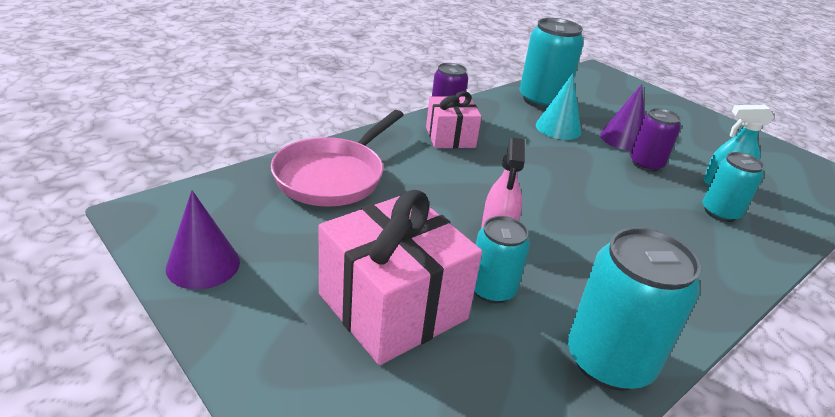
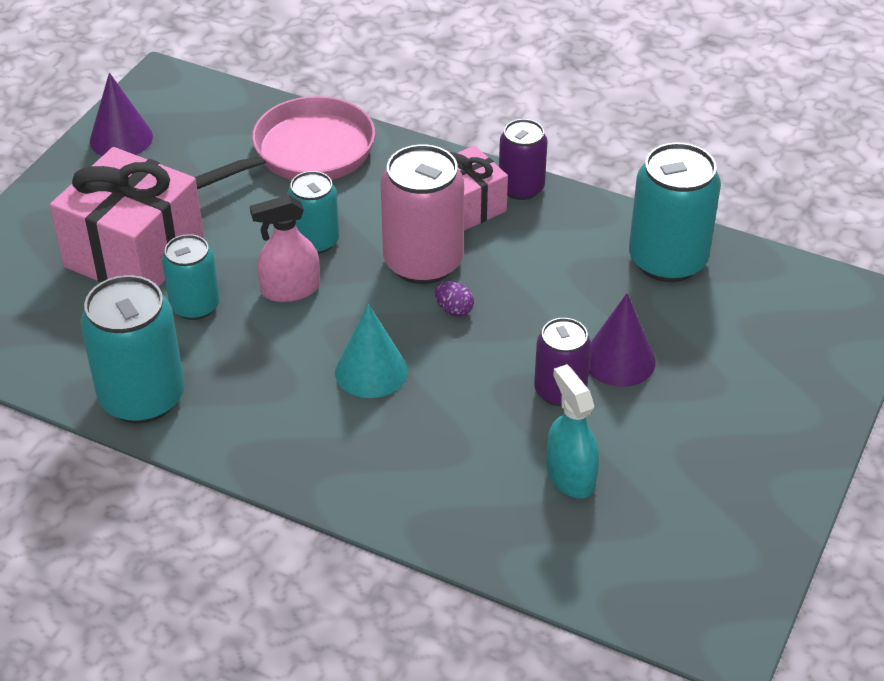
camera: 70 degrees right, 10 degrees up
(333, 176) = (306, 153): pink pan -> pink pan turned 135 degrees clockwise
(499, 169) = (423, 262): none -> pink can
(555, 174) = (454, 310): none -> purple egg
(558, 128) = (588, 291): turquoise cone -> turquoise cone (371, 371)
(720, 212) = (483, 473): turquoise can -> turquoise can (315, 241)

